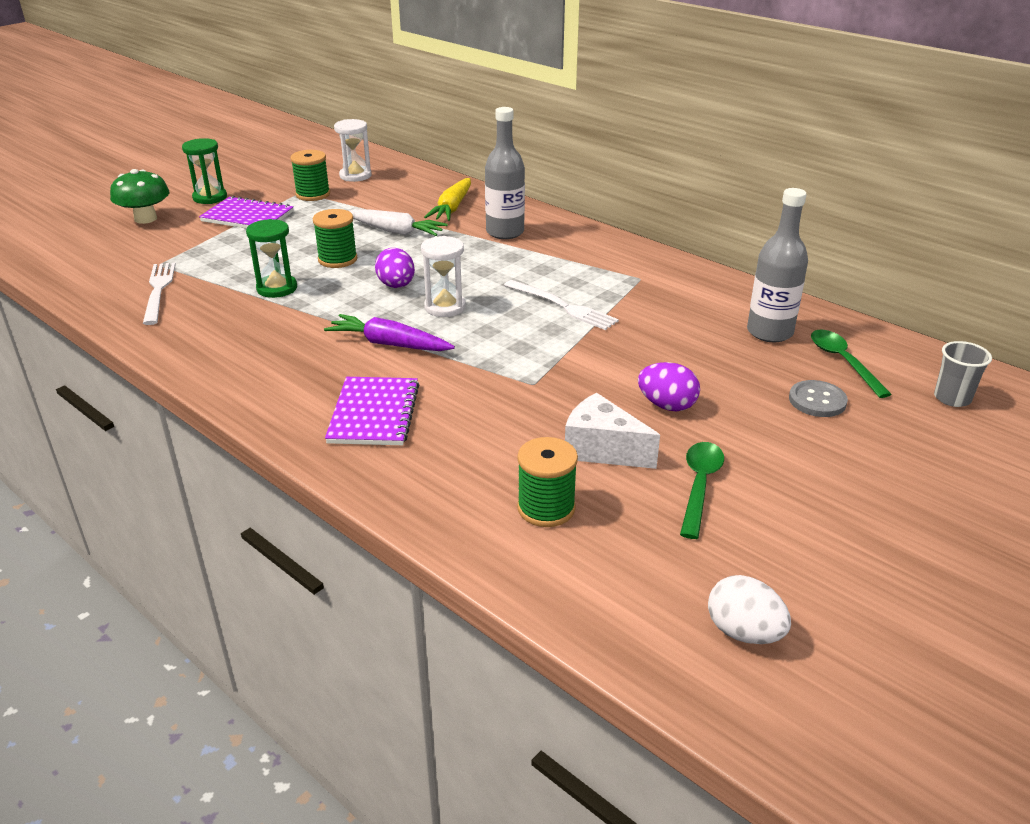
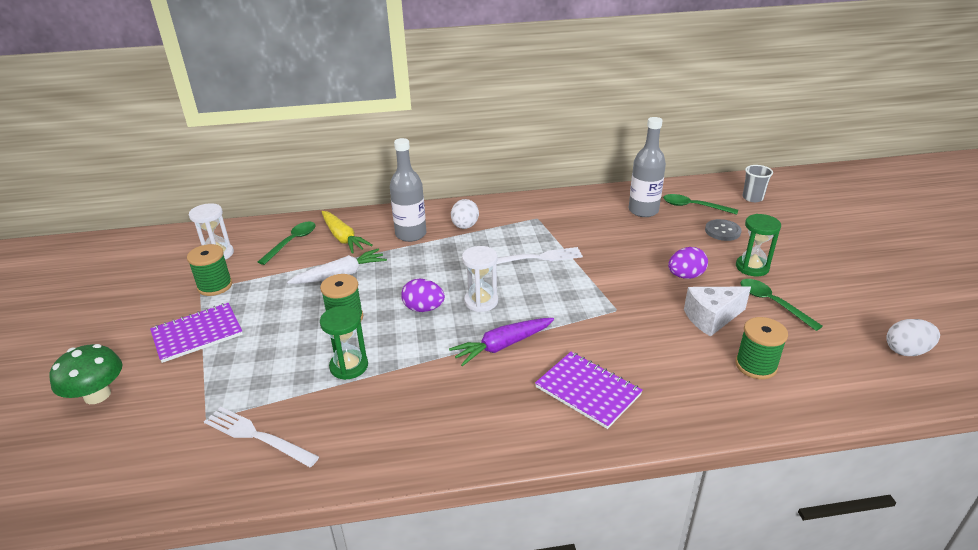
camera: 50 degrees left, 0 degrees up
(210, 197) = (122, 340): green hourglass -> green hourglass (752, 267)
(414, 192) = (292, 242): none -> green spoon
(561, 250) = (465, 226): none -> white egg

